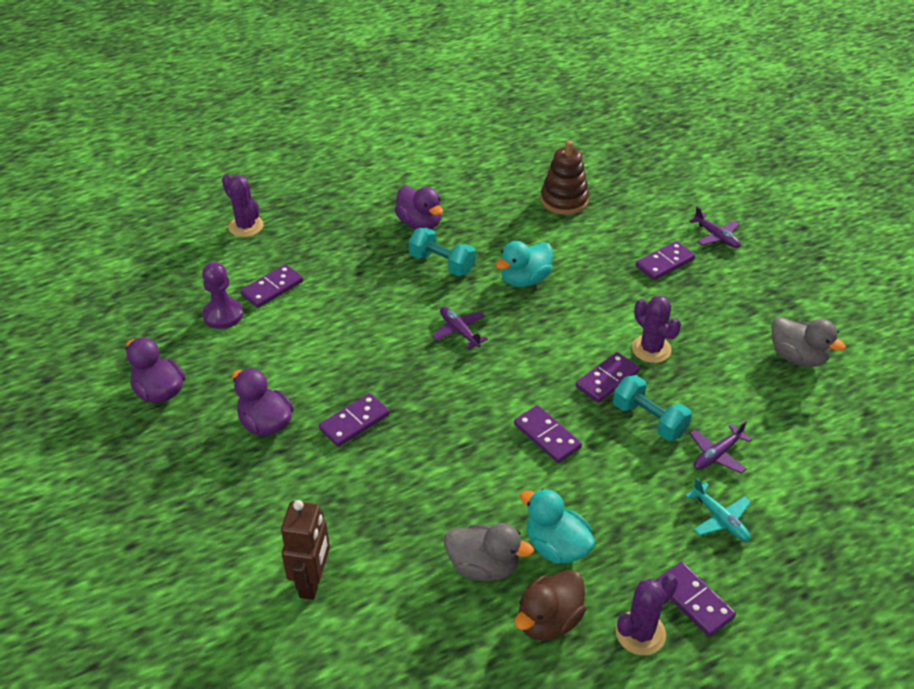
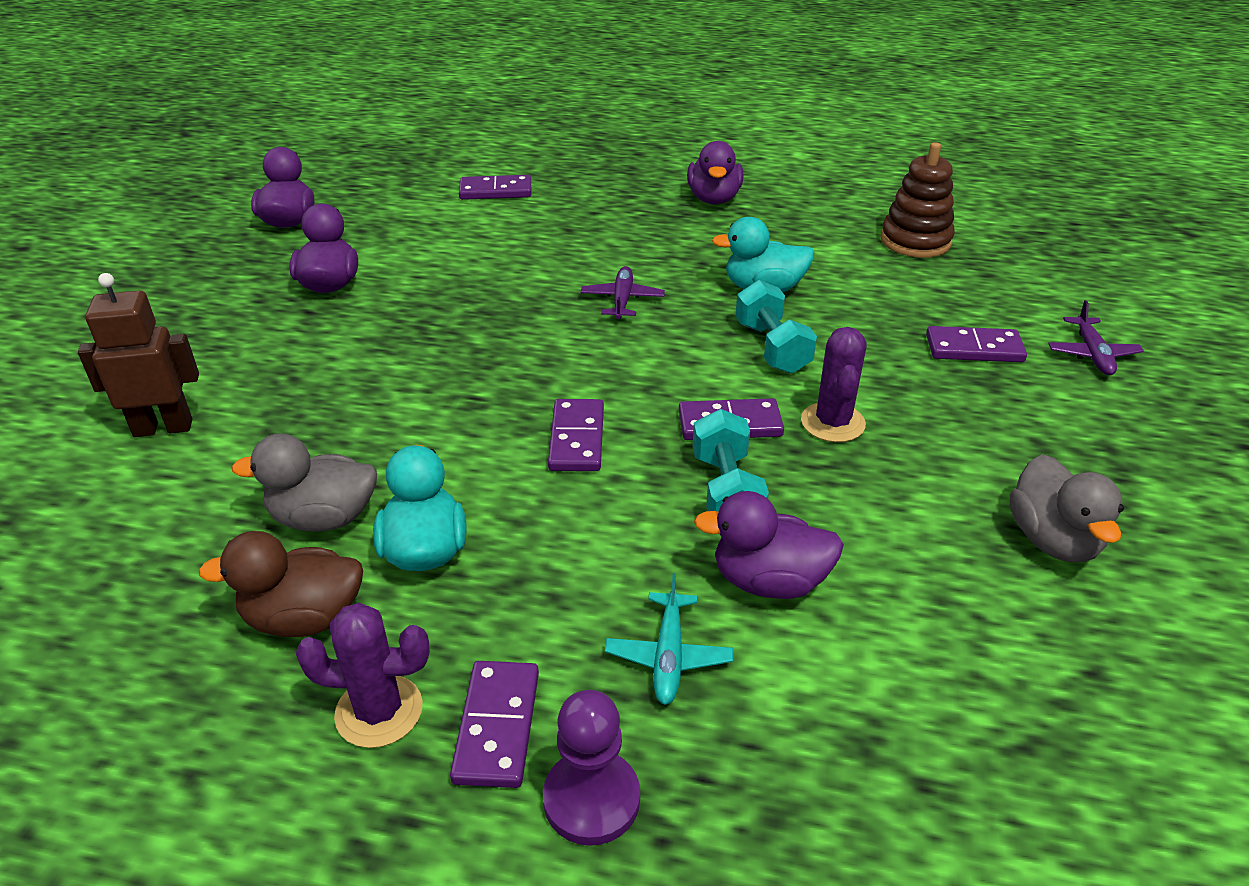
camera: 40 degrees right, 5 degrees down
(223, 315) = (424, 192): purple pawn -> purple pawn (591, 799)
(246, 226) = (543, 140): purple cactus -> none
(312, 581) = (163, 428): brown robot -> brown robot turned 150 degrees counterclockwise
(354, 422) = (404, 323): purple domino -> none
(442, 263) = (689, 238): turquoise dumbbell -> turquoise dumbbell (772, 347)
(483, 566) = (324, 518): grey duck -> grey duck turned 120 degrees clockwise
(717, 454) = (768, 581): purple plane -> purple duck

